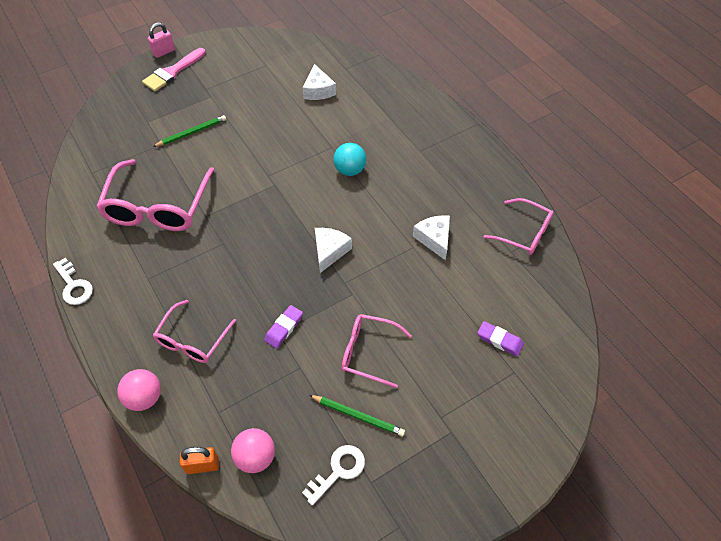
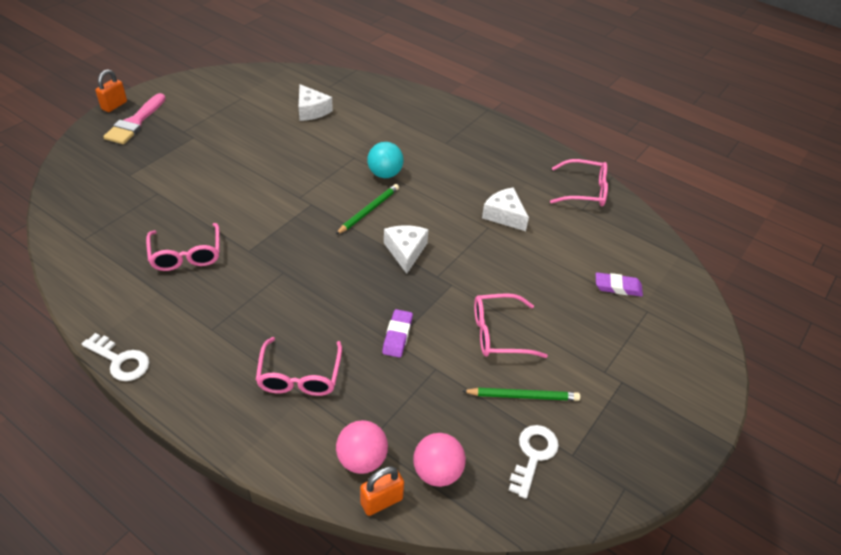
camera: 25 degrees left, 10 degrees down
(144, 398) = (273, 453): pink ball -> pink ball (362, 459)
(158, 207) = (186, 255): pink glasses -> pink glasses, size x0.59
(164, 52) = (114, 105): pink padlock -> orange padlock
(191, 133) = (189, 175): green pencil -> green pencil (368, 210)

